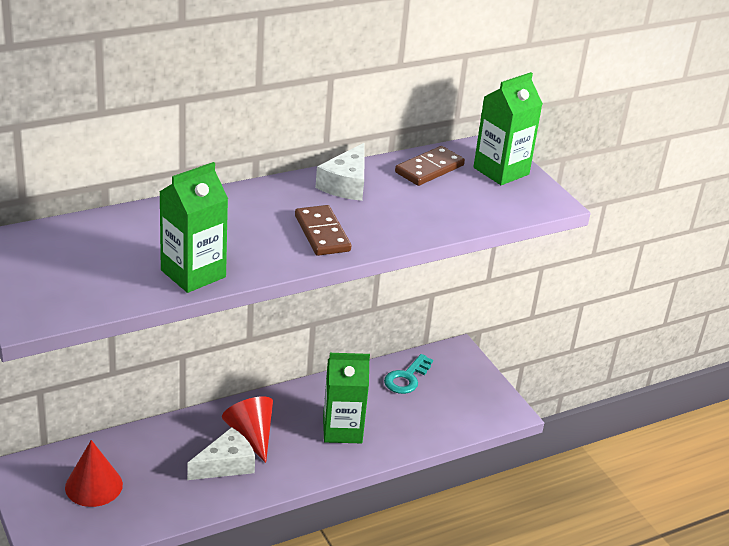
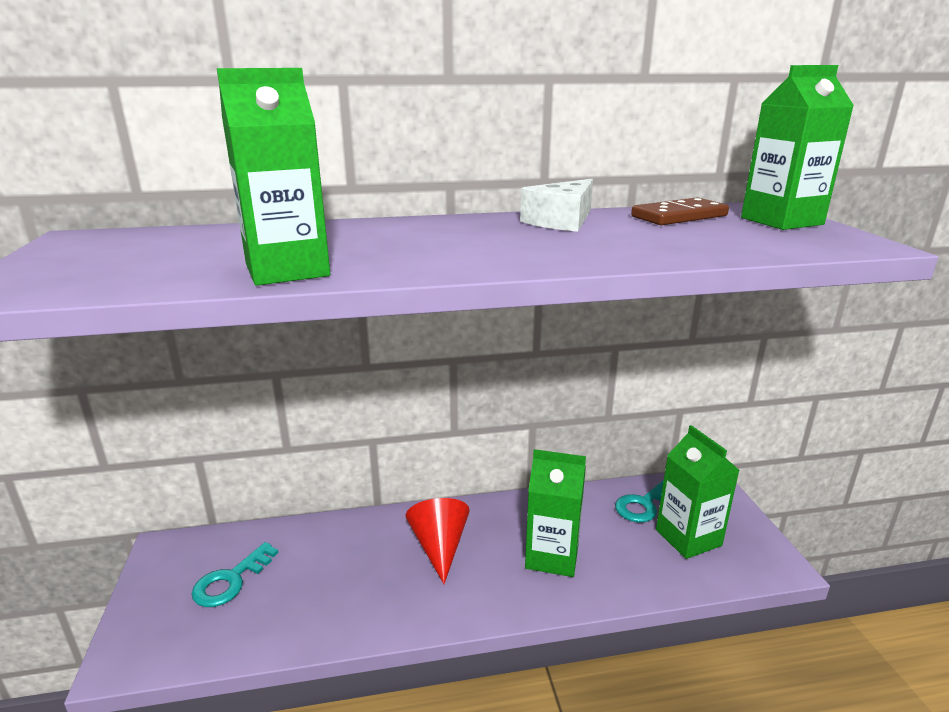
camera: 20 degrees right, 10 degrees down
(94, 486) = (231, 581): red cone -> turquoise key
(226, 464) = (395, 579): white cheese -> none
(322, 233) = (505, 250): brown domino -> none
(444, 400) = (688, 537): none -> green carton

